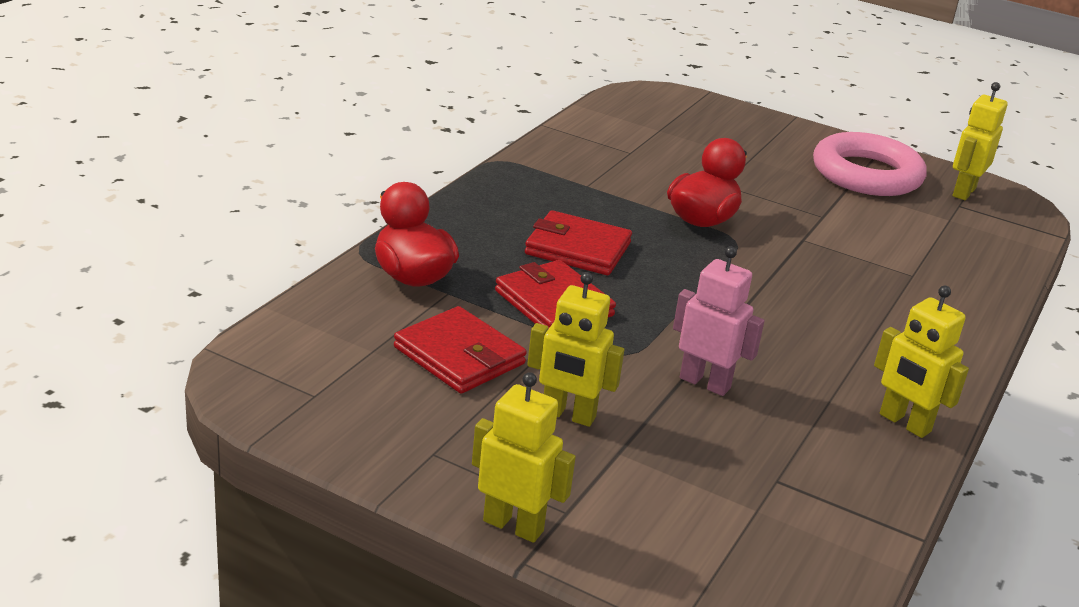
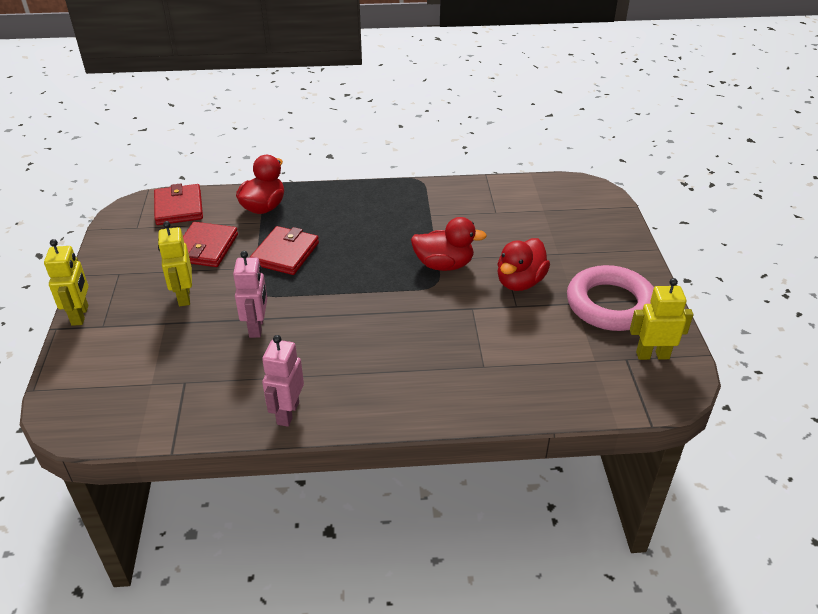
camera: 60 degrees right, 10 degrees up
(578, 249) = (352, 239): red wallet -> red wallet (179, 207)
(782, 197) = (520, 282): none -> red duck
(904, 423) = (287, 413): yellow robot -> pink robot

